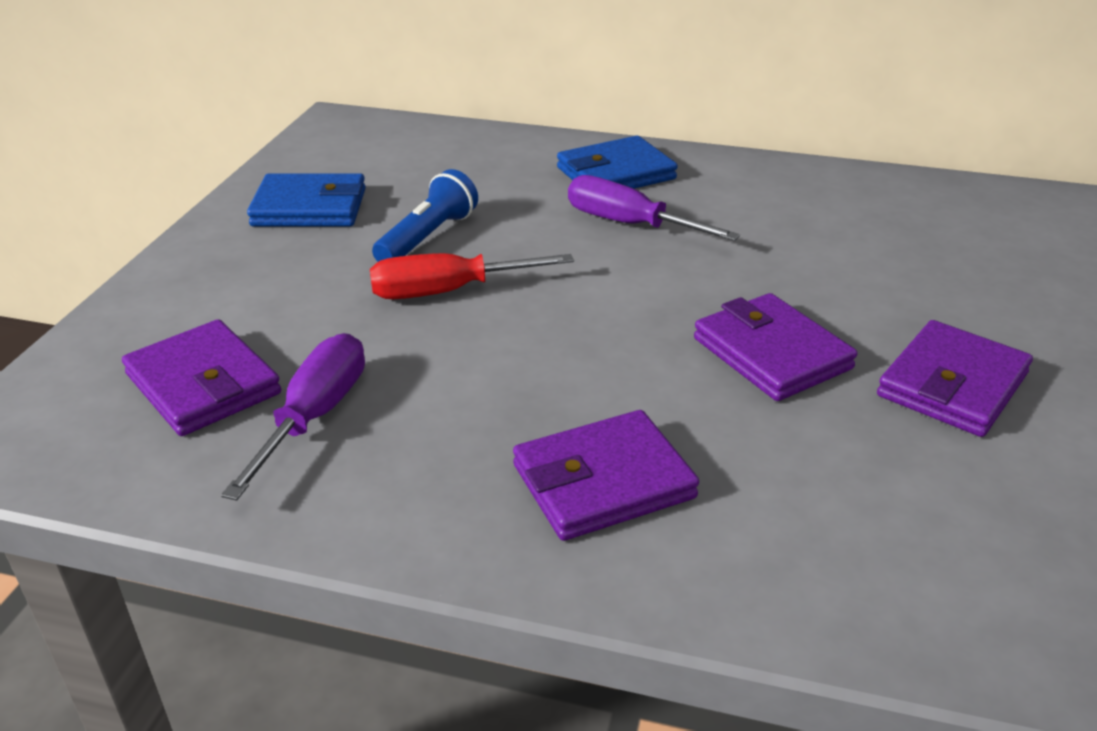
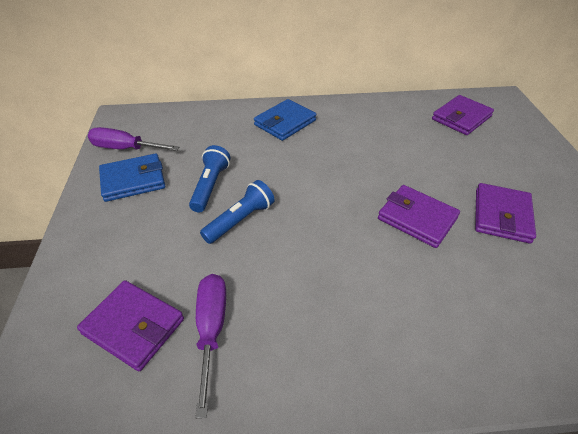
camera: 20 degrees left, 10 degrees up
(448, 291) = (240, 220): red screwdriver -> blue flashlight
(603, 481) = (385, 326): purple wallet -> purple wallet (461, 118)
(629, 224) = (308, 153): purple screwdriver -> purple screwdriver (125, 149)

